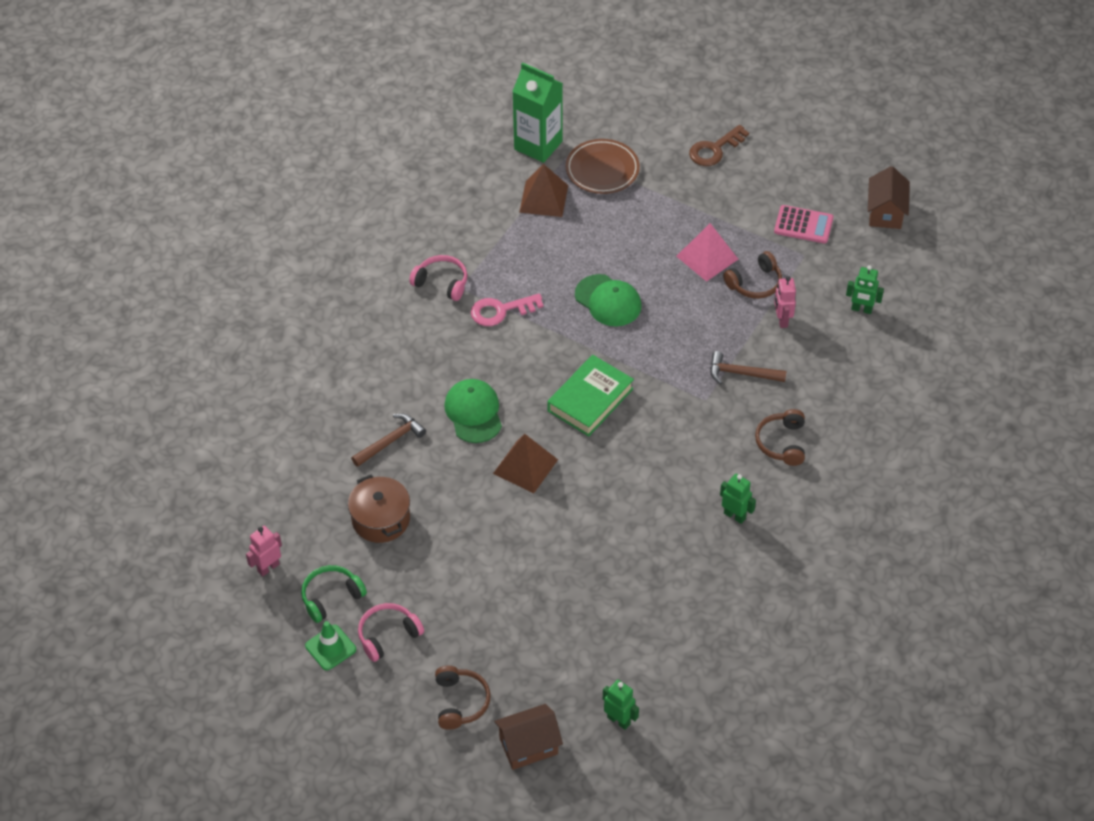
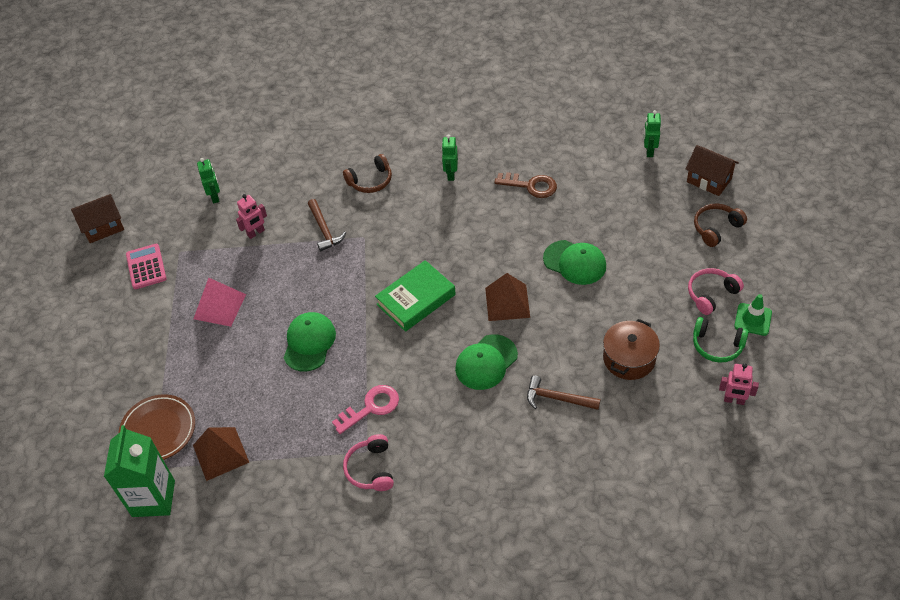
camera: 120 degrees left, 0 degrees up
(388, 635) = (711, 294): pink headphones -> pink headphones turned 120 degrees clockwise
(500, 311) = (371, 407): pink key -> pink key turned 75 degrees counterclockwise
(525, 549) = (575, 262): none -> green cap
(590, 400) = (416, 299): green book -> green book turned 45 degrees counterclockwise
(714, 149) = (88, 364): brown key -> brown key (531, 186)
(755, 283) = (228, 265): brown headphones -> none

